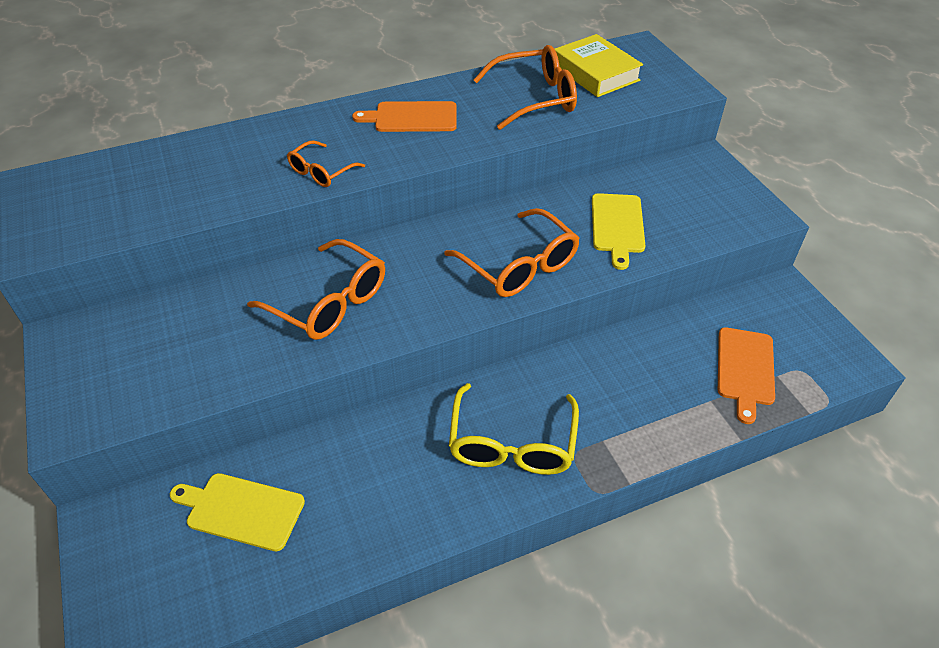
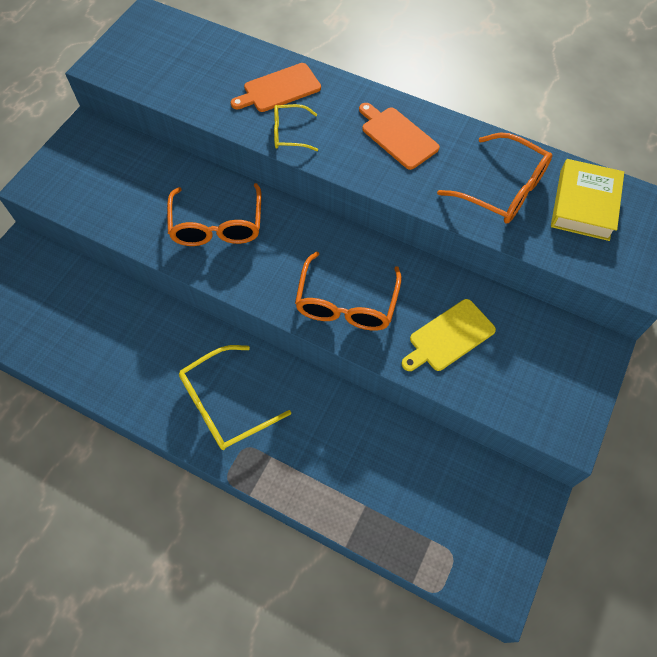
camera: 50 degrees right, 15 degrees up
(241, 510) = (72, 302): yellow cutting board -> none
(321, 172) = (289, 133): orange glasses -> yellow glasses
(745, 369) = (417, 513): orange cutting board -> orange cutting board (279, 89)

